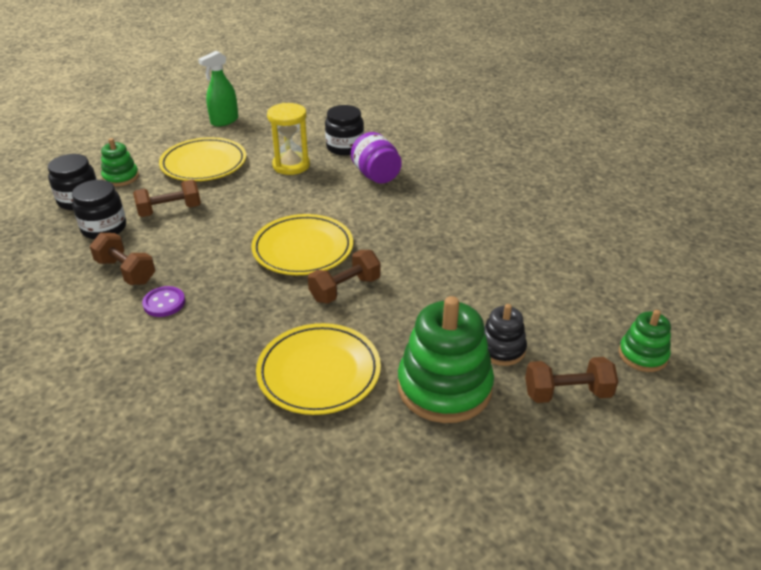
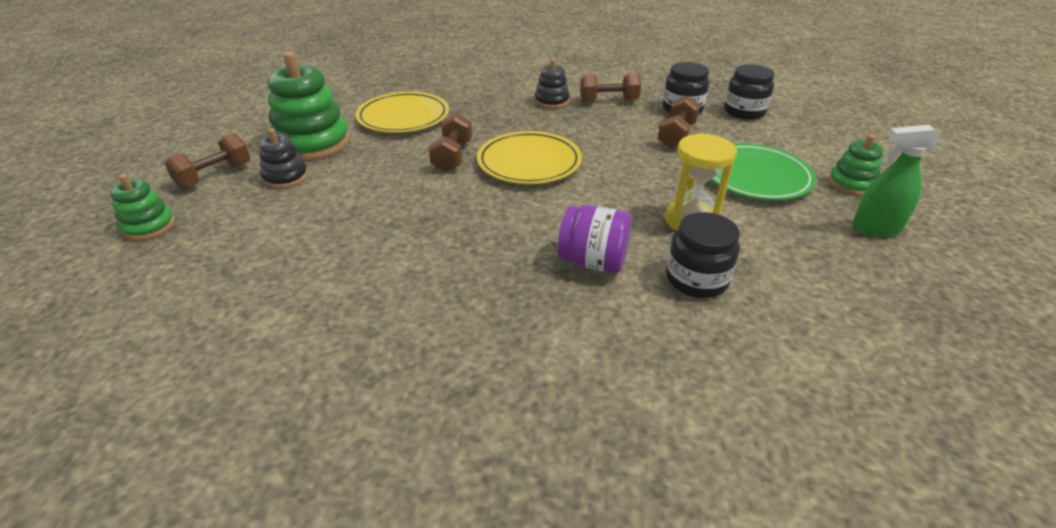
camera: 135 degrees right, 0 degrees up
(121, 177) = (771, 135): green stacking toy -> green stacking toy (851, 184)
(164, 303) = (552, 101): purple button -> black stacking toy
(204, 164) = (755, 177): yellow plate -> green plate
(224, 121) = (875, 228): green spray bottle -> green spray bottle turned 90 degrees counterclockwise

